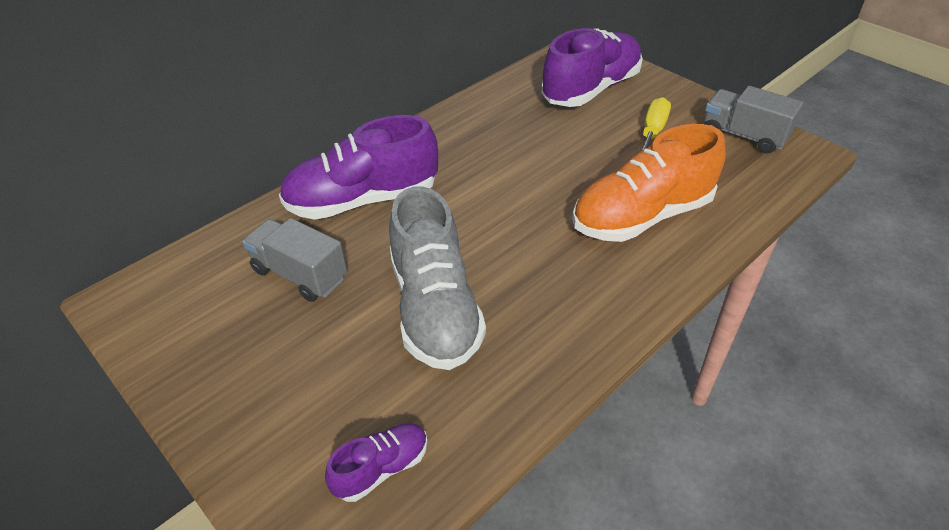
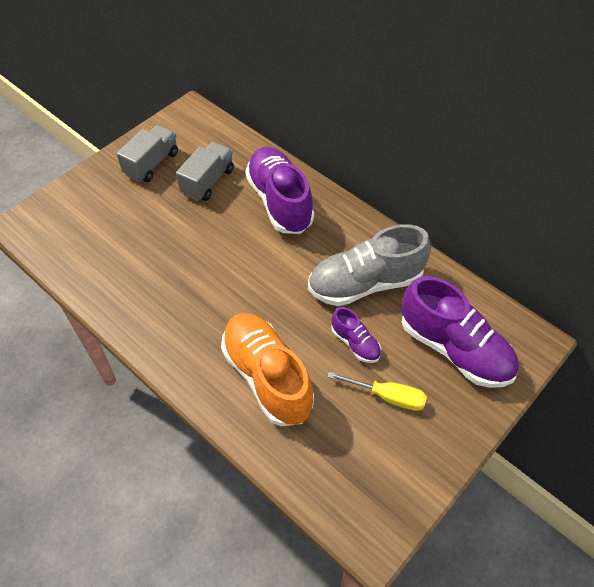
camera: 85 degrees right, 10 degrees up
(381, 469) = (66, 238): purple shoe -> purple shoe (355, 343)
(435, 308) = (176, 251): grey shoe -> grey shoe (365, 283)
(744, 135) = (393, 481): grey truck -> grey truck (151, 164)

